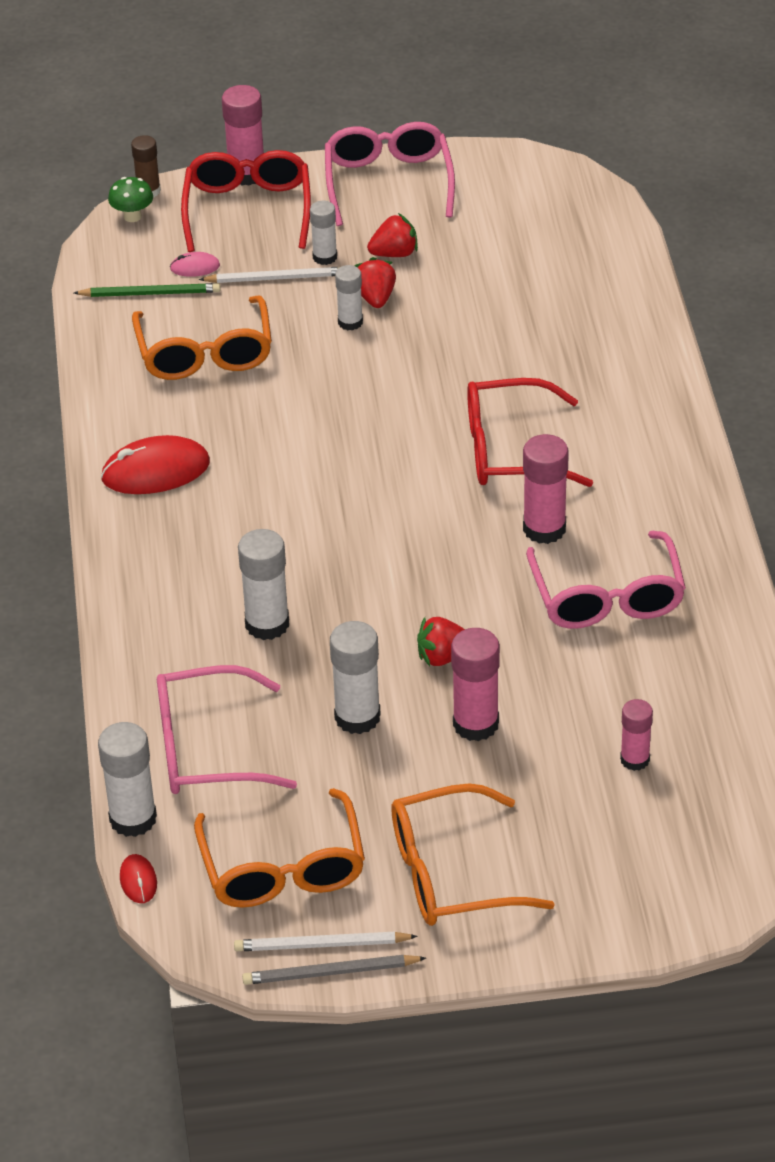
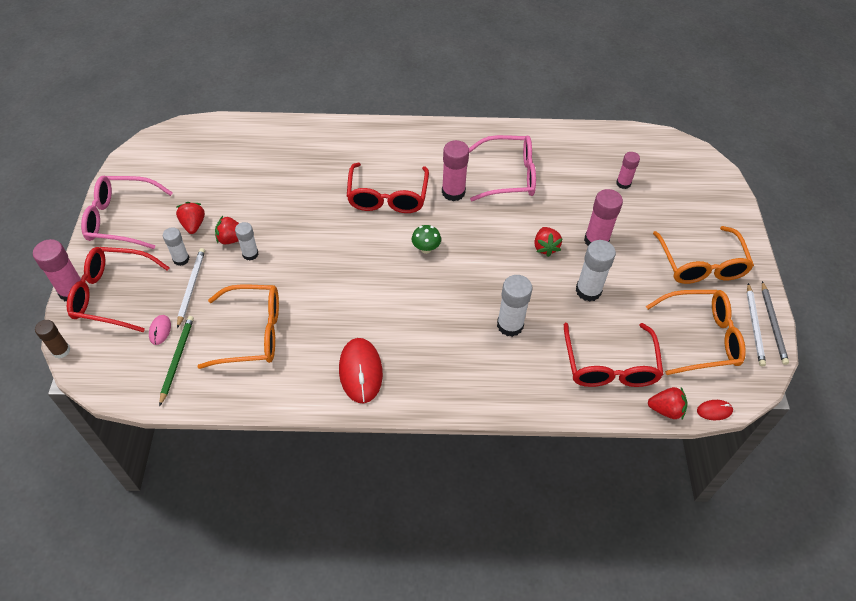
camera: 85 degrees left, 10 degrees up
(132, 216) = (85, 363): green mushroom -> green mushroom (426, 249)
(133, 818) = (665, 409): white glue stick -> red strawberry
(206, 748) = (610, 366): pink glasses -> red glasses

